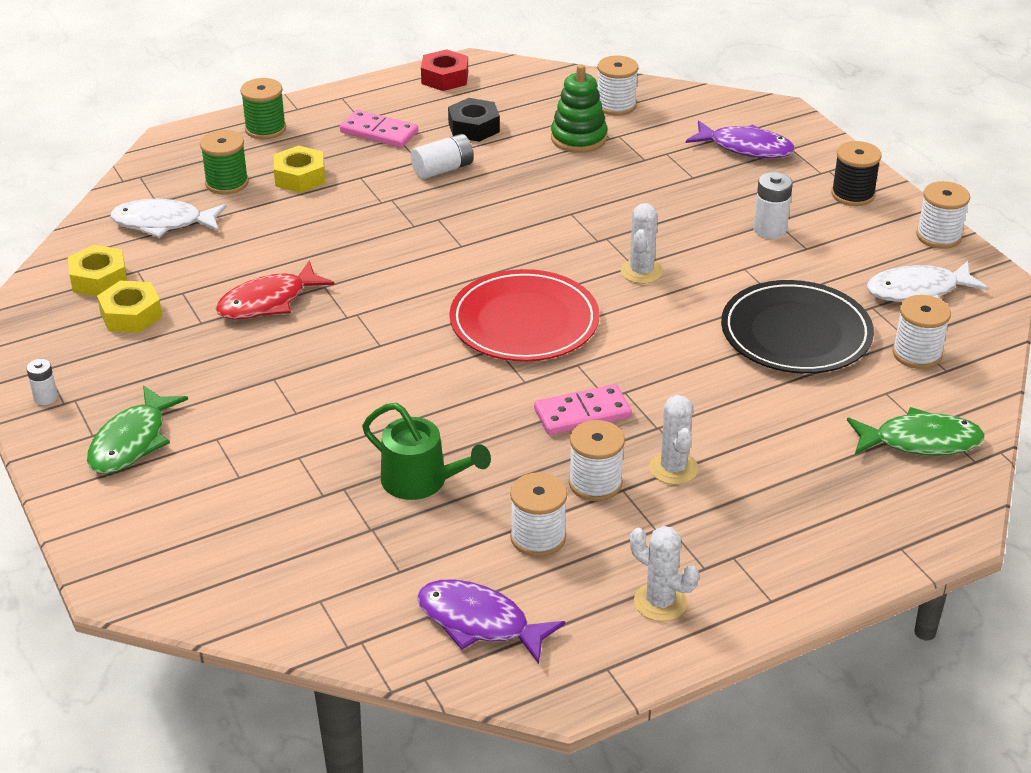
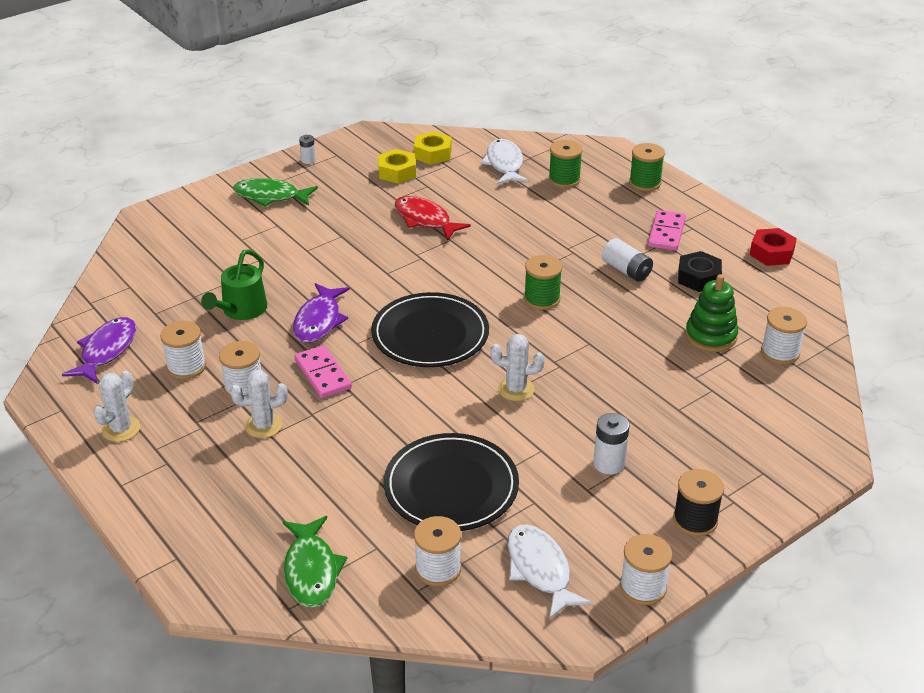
camera: 80 degrees right, 0 degrees up
(300, 177) = (585, 207): yellow nut -> none
(478, 233) = (542, 299): none -> green spool
(524, 322) = (430, 334): red plate -> black plate
(745, 148) = (747, 441): purple fish -> purple fish (319, 321)

